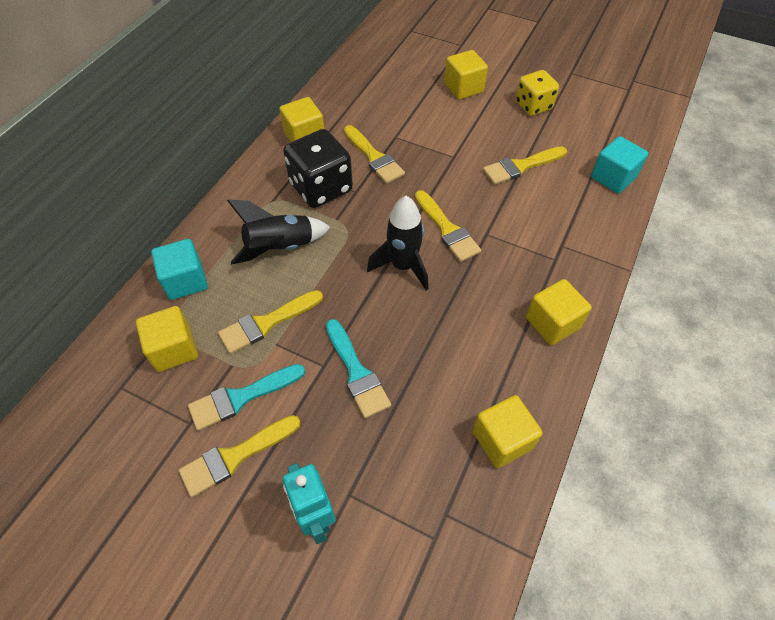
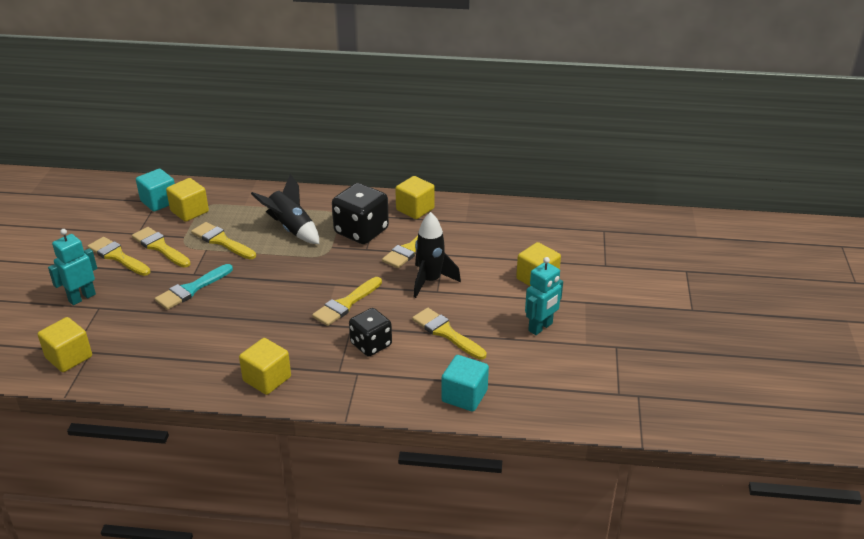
camera: 70 degrees right, 20 degrees down
(185, 281) = (246, 199): turquoise cube -> turquoise cube (159, 202)
(241, 397) = (160, 247): turquoise brush -> yellow brush
(403, 266) = (296, 289): black rocket -> black rocket (430, 281)
(502, 440) = (151, 368): yellow cube -> yellow cube (69, 357)
(521, 224) = (371, 344): none -> black dice
(533, 106) = (540, 327): yellow dice -> turquoise robot

